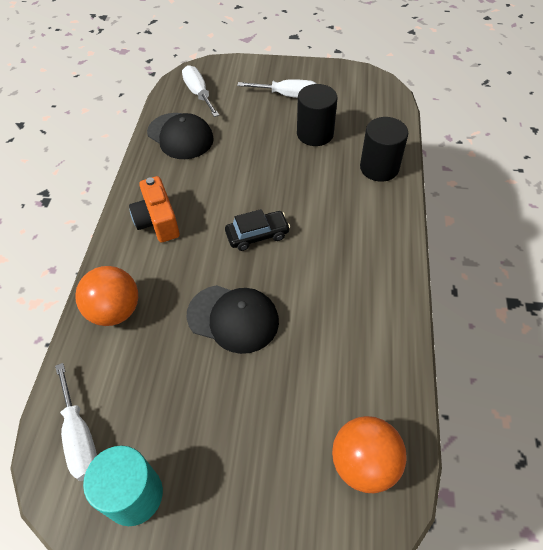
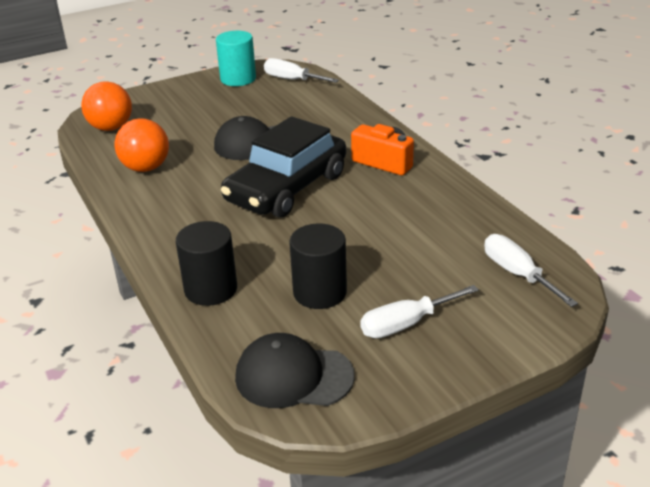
camera: 145 degrees right, 20 degrees down
(115, 311) = (343, 116): orange ball -> orange ball (146, 168)
(180, 136) = (465, 224): black cap -> black cap (293, 376)
(199, 94) = (517, 273): white screwdriver -> white screwdriver turned 150 degrees counterclockwise
(257, 235) = (287, 188): black car -> black car, size x2.13

